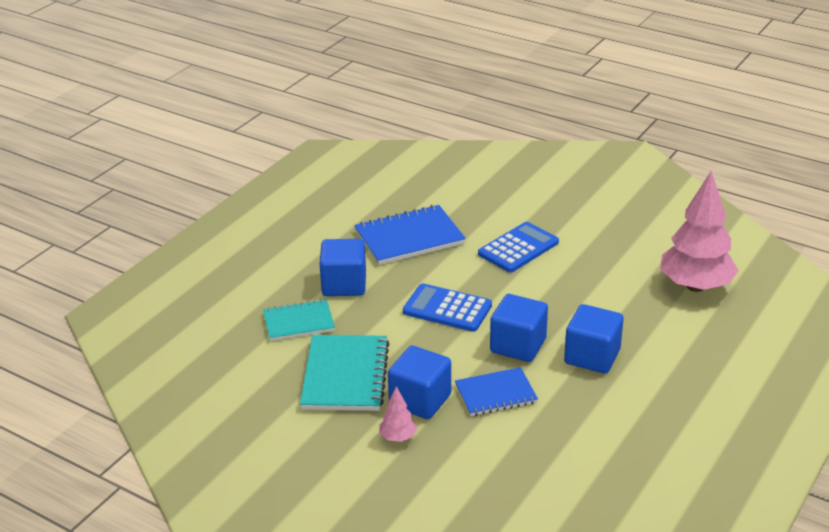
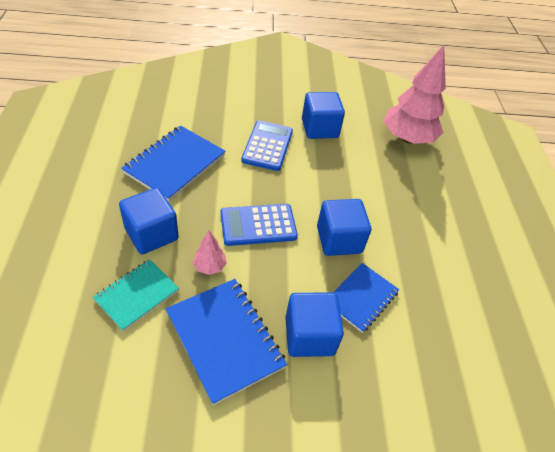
camera: 40 degrees left, 15 degrees up
(345, 375) = (225, 339): turquoise notebook -> blue notebook
(398, 437) = (323, 390): pink tree -> pink tree (210, 266)
(592, 356) = (397, 227): blue cube -> blue cube (319, 128)

